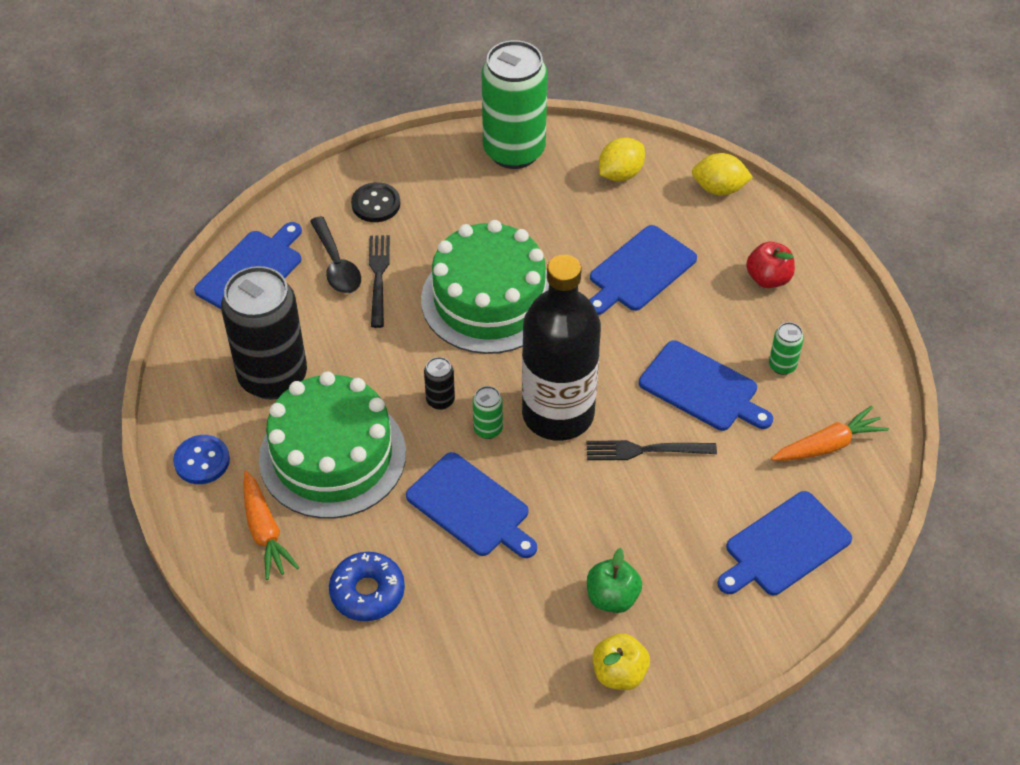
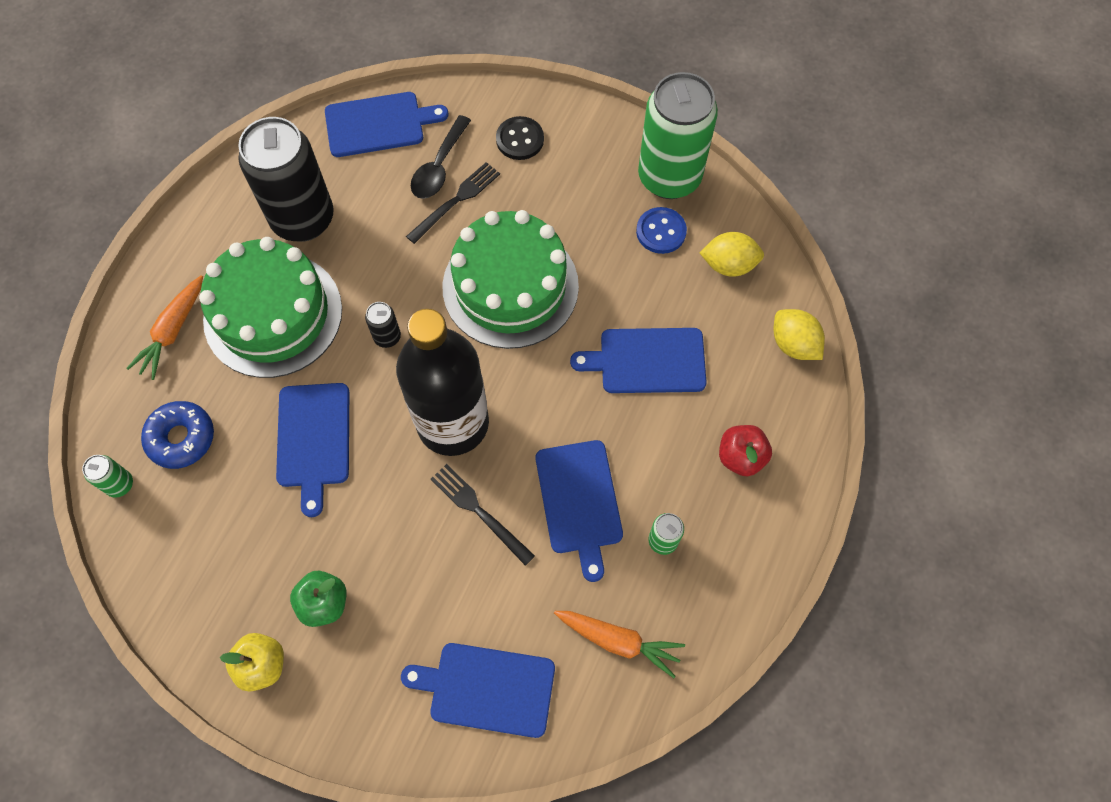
camera: 45 degrees right, 15 degrees up
(202, 461) = (193, 243): blue button -> blue button (661, 231)
(488, 429) = (392, 390): green can -> green can (120, 484)

